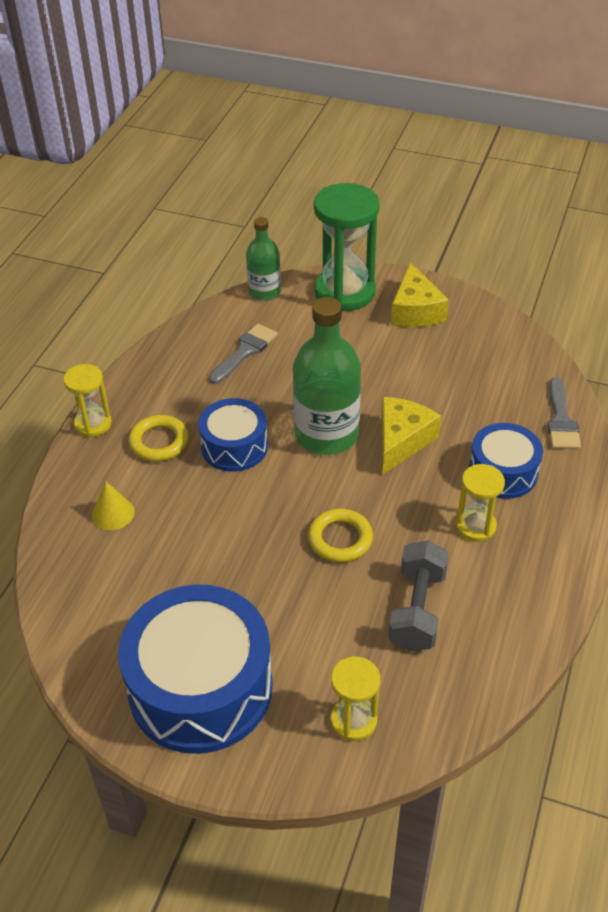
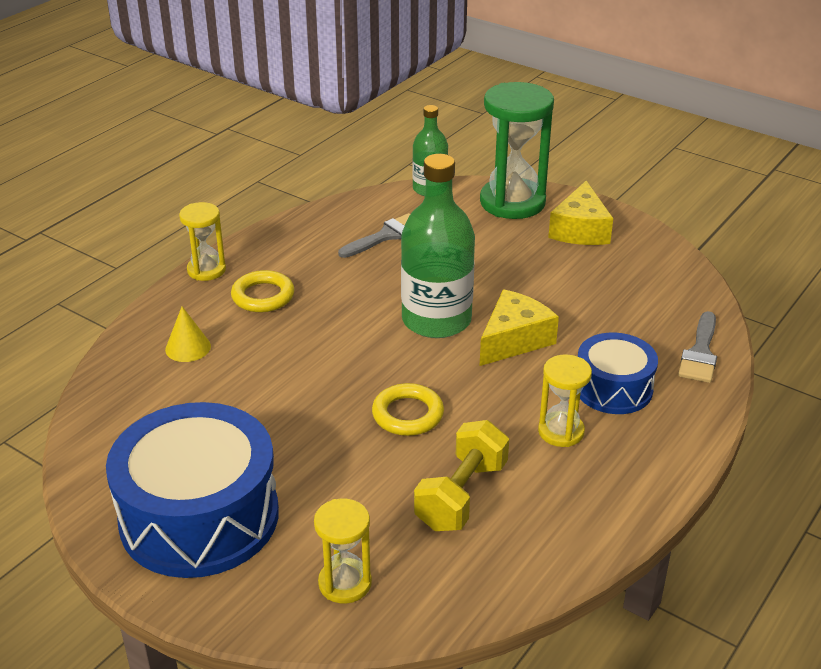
camera: 15 degrees right, 10 degrees down
(234, 446) = (336, 313): blue drum -> none
(417, 610) = (461, 495): grey dumbbell -> yellow dumbbell

